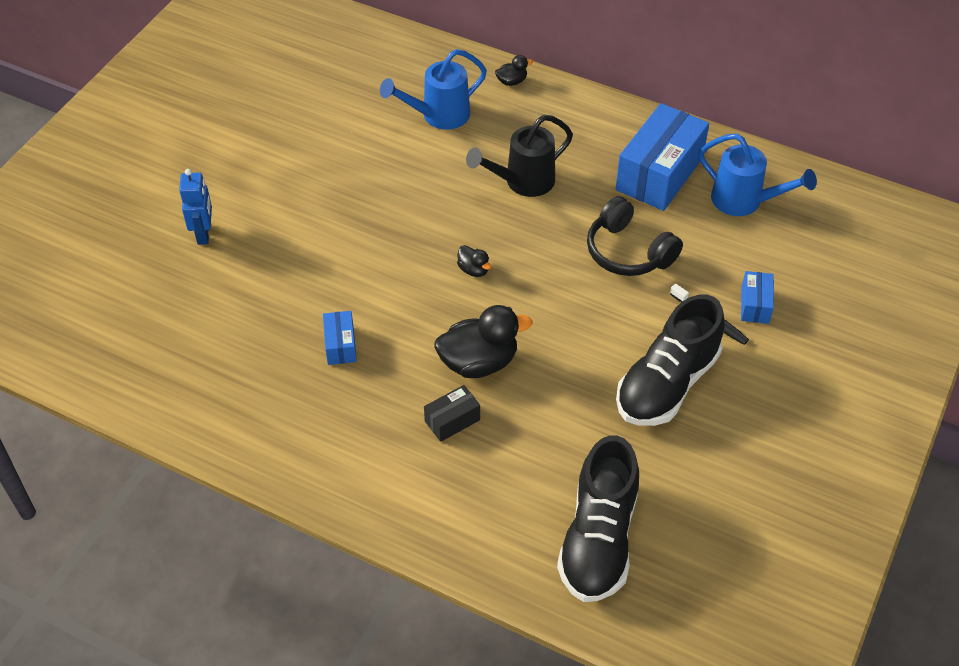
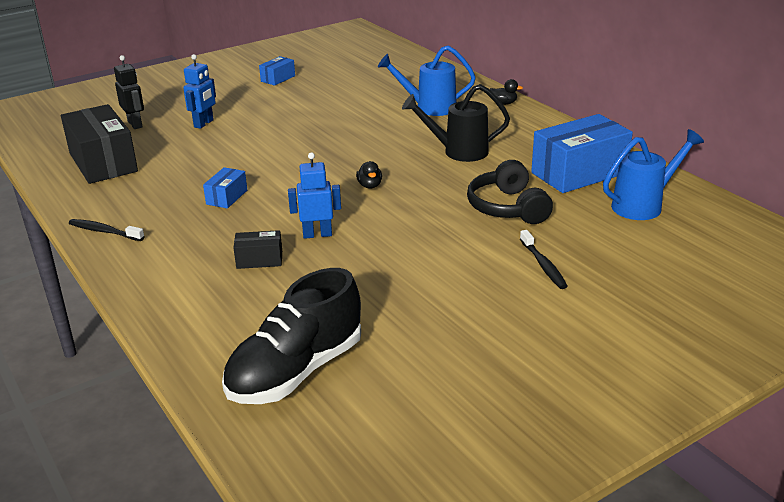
camera: 30 degrees right, 20 degrees down
(120, 265) = (135, 124): none -> black robot
(146, 345) = (103, 162): none -> black box
(256, 448) = (104, 231): none -> black toothbrush
(479, 362) = (317, 234): black duck -> blue robot
(667, 384) = (462, 293): black shoe -> none
(743, 201) = (643, 205): blue watering can -> blue watering can turned 90 degrees counterclockwise
(755, 305) = (595, 268): blue box -> blue box (278, 78)

